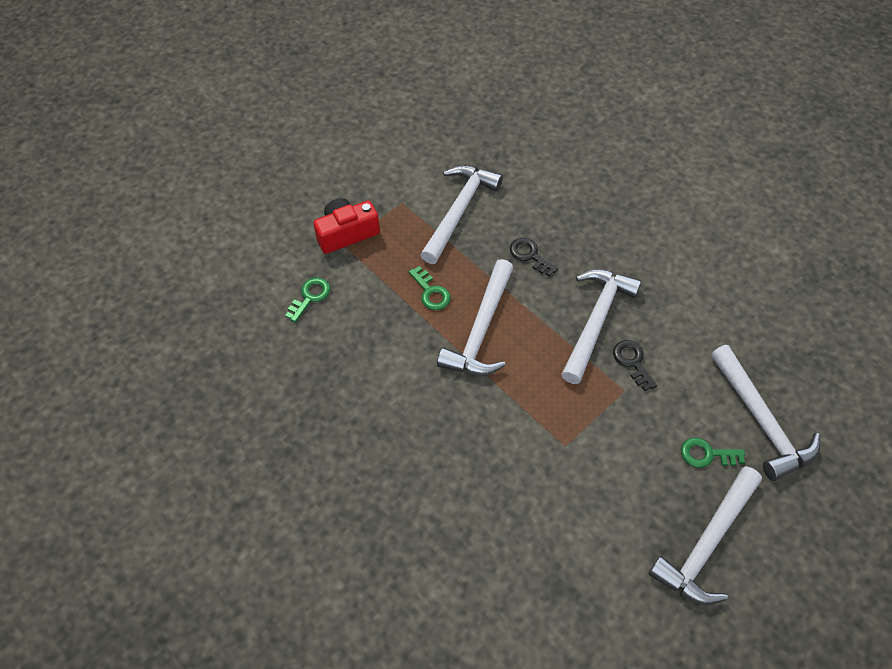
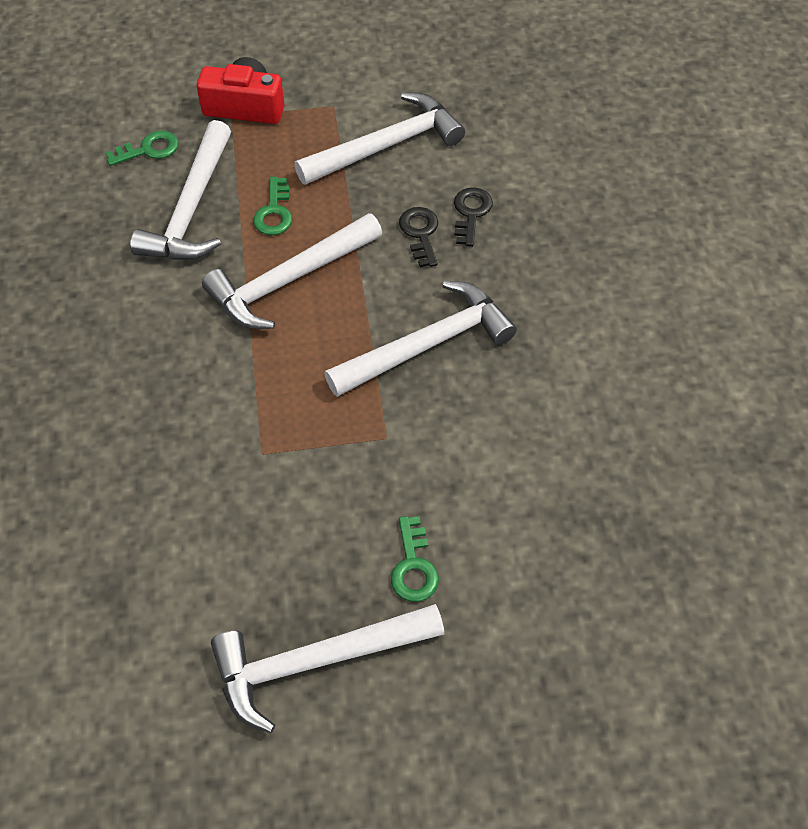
camera: 35 degrees right, 0 degrees up
(632, 362) = (426, 413): black key -> black key (471, 213)
(706, 454) = (413, 566): green key -> green key turned 135 degrees counterclockwise
(761, 421) = (519, 573): white hammer -> white hammer (191, 209)

